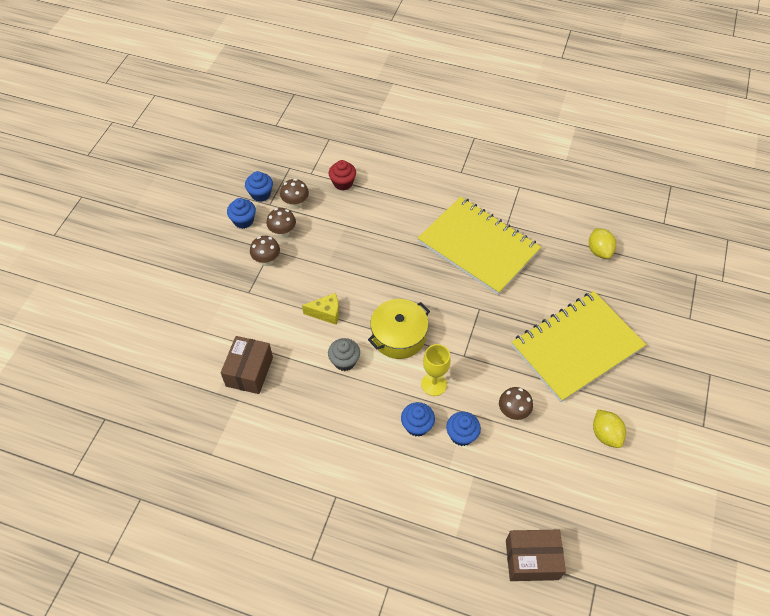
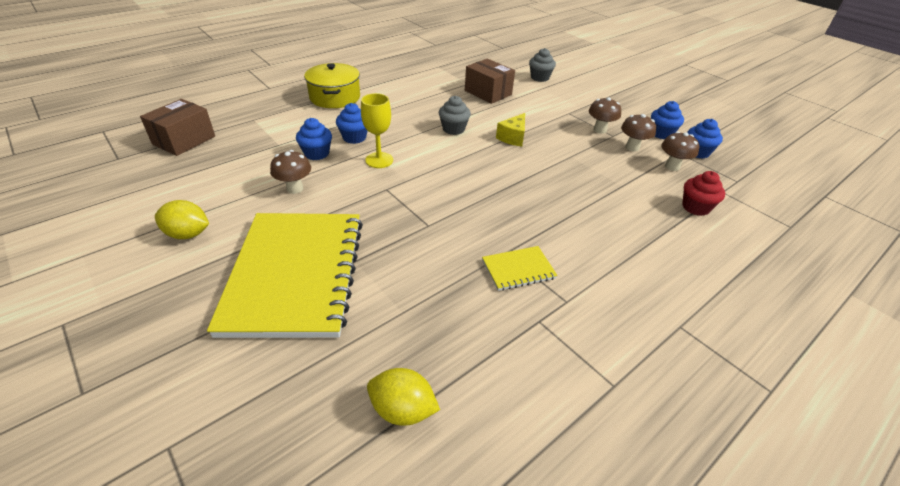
camera: 120 degrees right, 15 degrees down
(179, 344) = (539, 78): none -> grey cupcake
(399, 336) = (449, 162): yellow pot -> yellow pot (335, 97)
(478, 247) = (518, 269): yellow notebook -> yellow notebook, size x0.41

